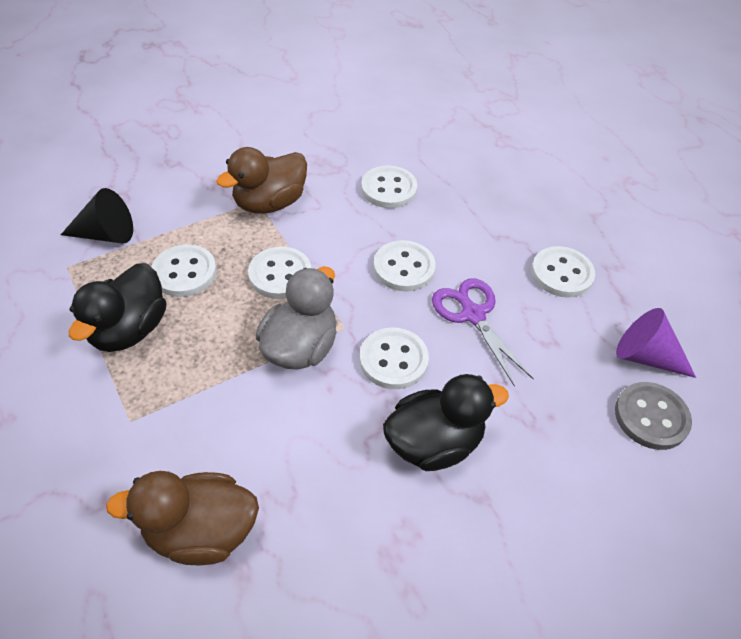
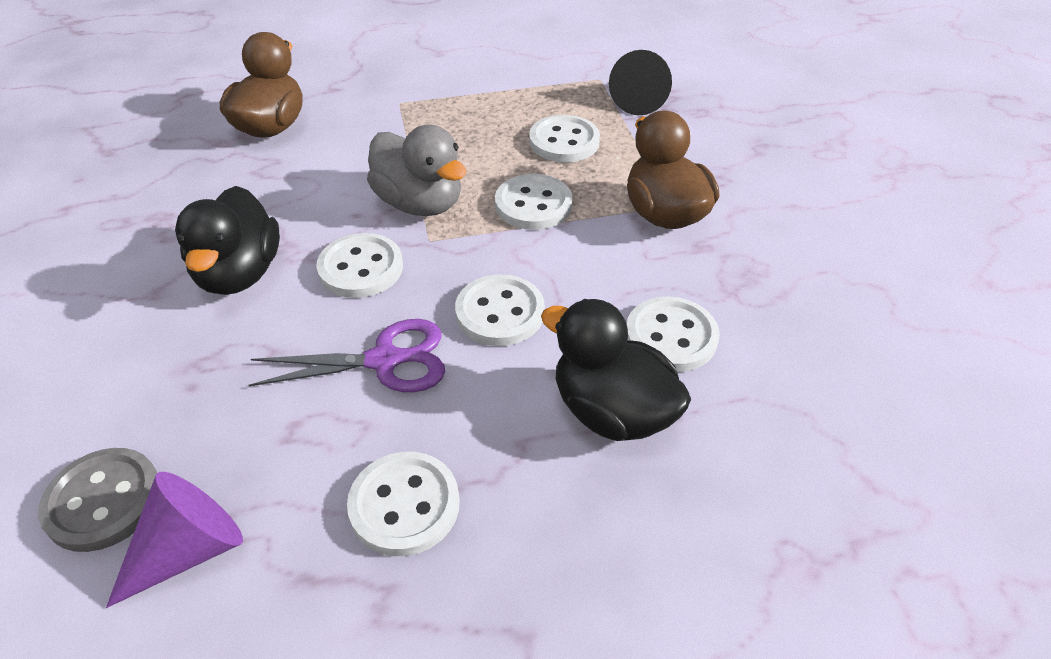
camera: 110 degrees right, 5 degrees down
(129, 330) = (501, 107): black duck -> black duck (612, 411)

